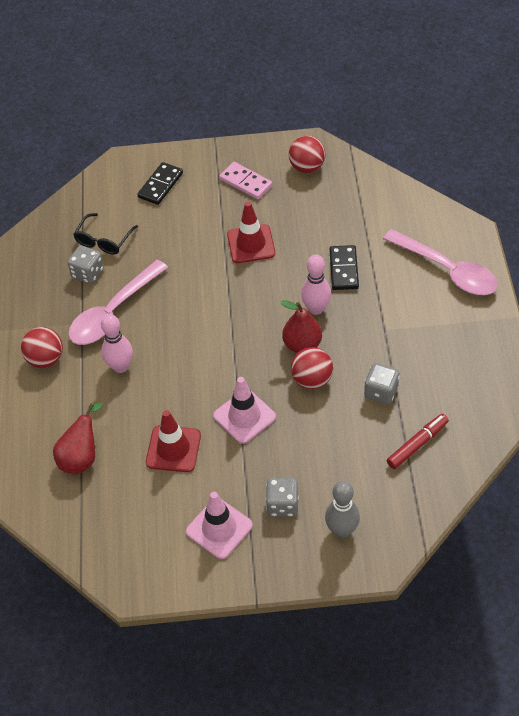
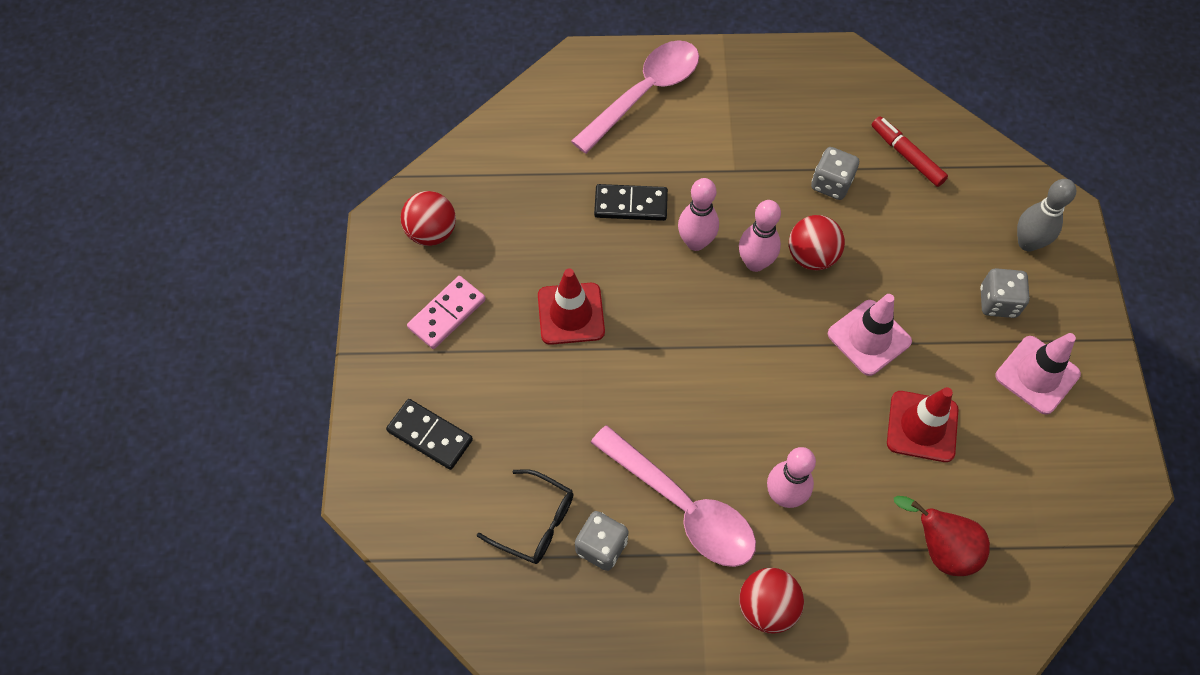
camera: 90 degrees left, 10 degrees up
(302, 345) = (755, 263): red pear -> pink bowling pin

